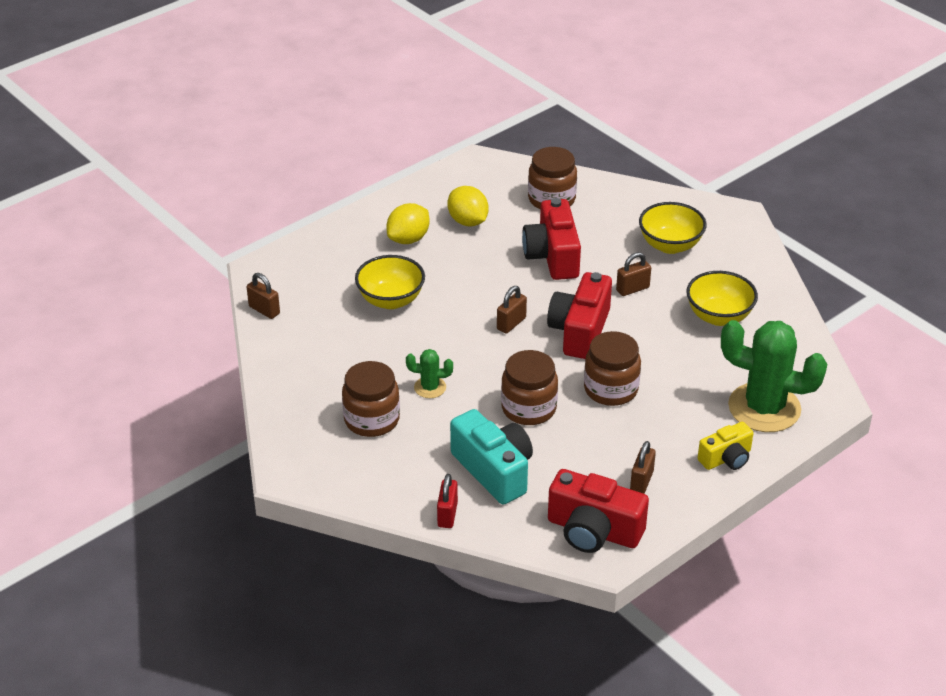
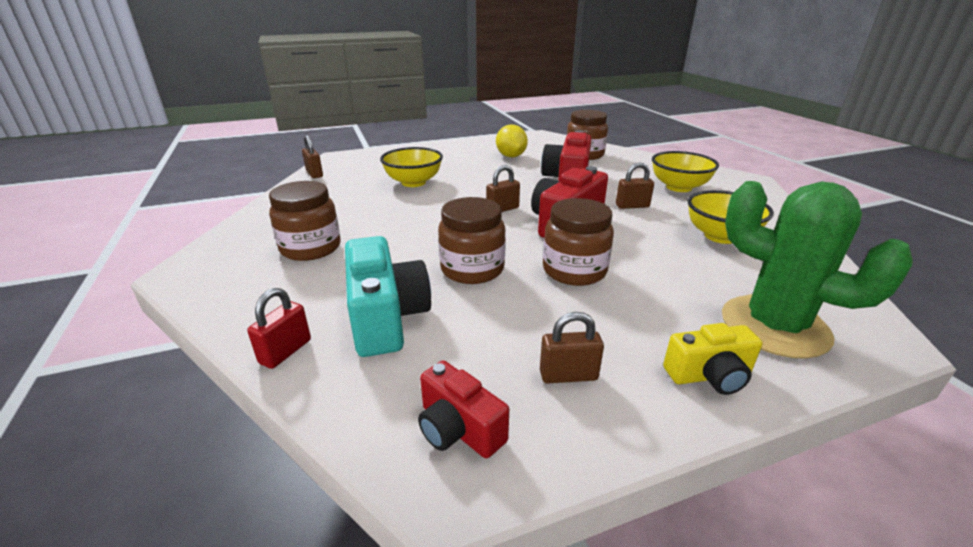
camera: 20 degrees right, 10 degrees down
(408, 239) = (459, 158): yellow lemon -> none
(430, 387) = (389, 236): green cactus -> none
(593, 531) = (458, 429): red camera -> red camera, size x0.60
(641, 481) = (568, 375): brown padlock -> brown padlock turned 45 degrees clockwise

